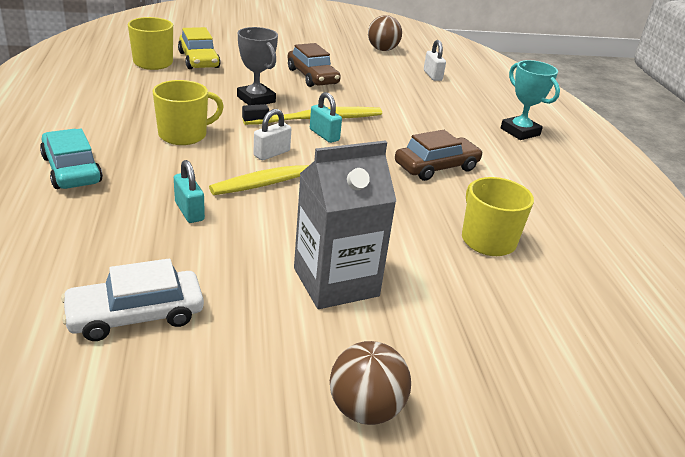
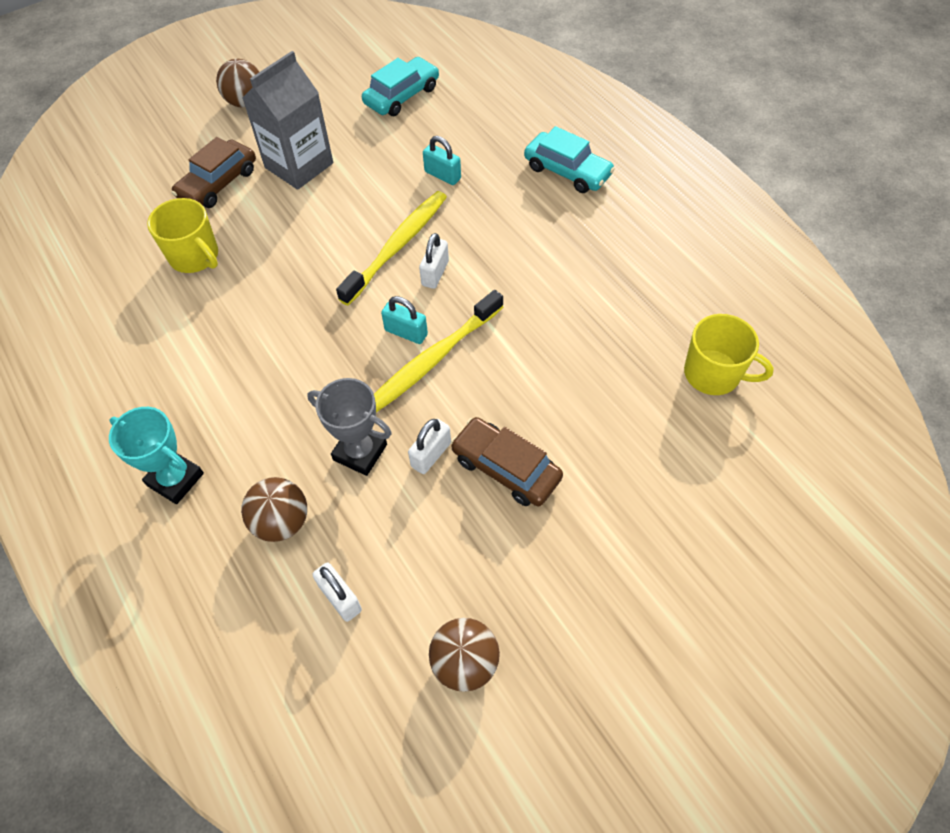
camera: 160 degrees right, 25 degrees up
(136, 315) = (402, 96): white car -> turquoise car
(184, 135) = (533, 257): yellow mug -> none
(199, 60) = (674, 418): yellow car -> none
(256, 99) = (525, 362): grey trophy -> grey trophy (360, 452)
(351, 92) = (431, 454): none -> white padlock
(436, 167) = (265, 339): brown car -> brown car (218, 183)
(455, 100) = (281, 522): none -> brown ball

